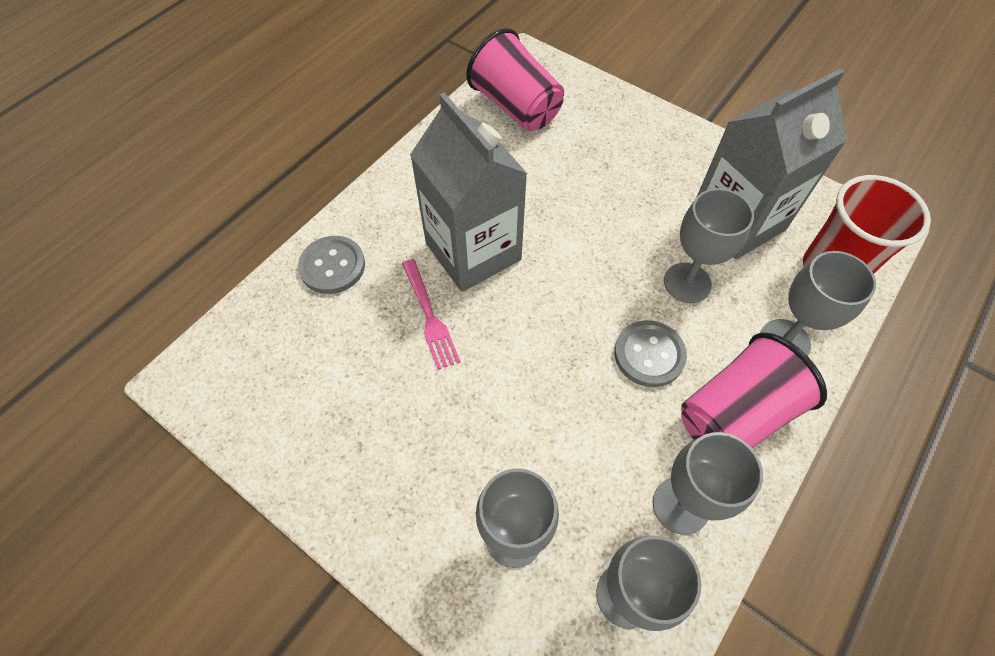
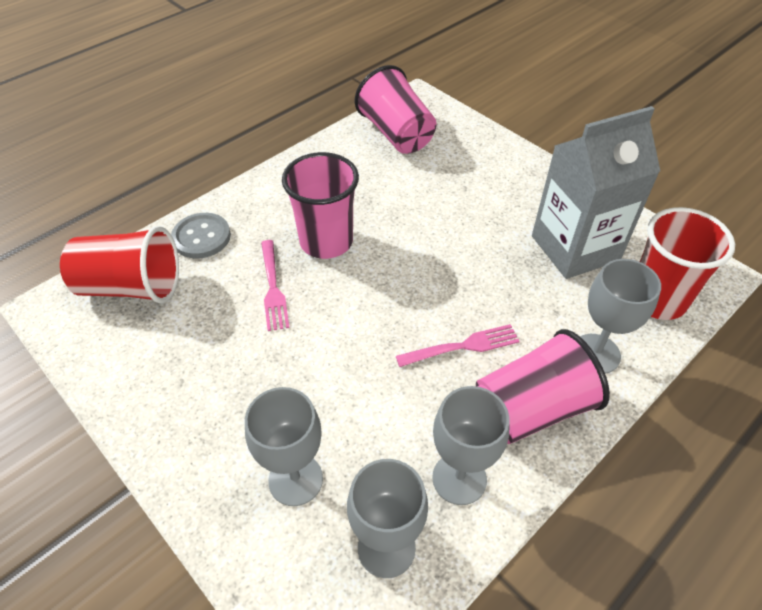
camera: 10 degrees right, 10 degrees down
(270, 340) = (131, 287): none -> red cup
(473, 251) = (326, 241): grey carton -> pink cup
(649, 354) = (463, 346): grey button -> pink fork
(687, 283) = (514, 292): grey goblet -> none

